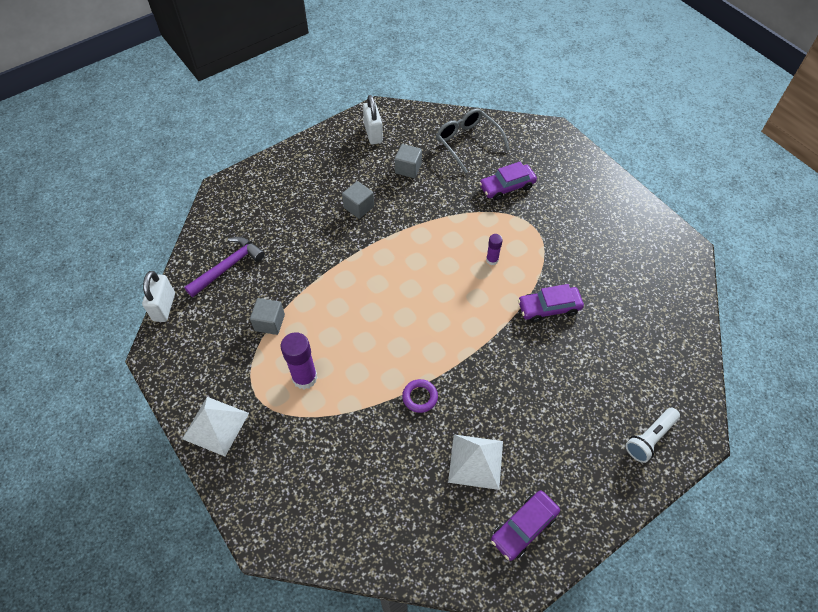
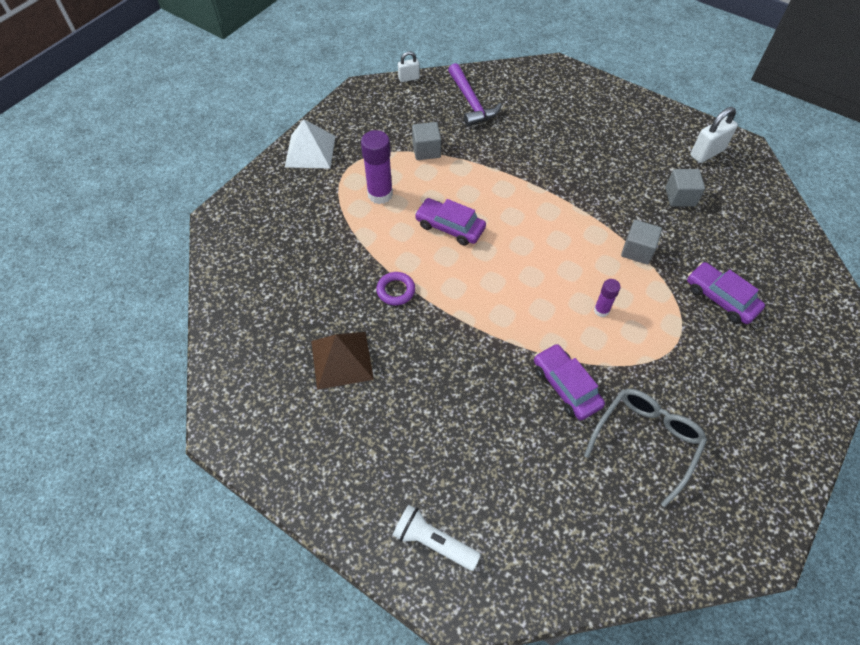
camera: 70 degrees right, 0 degrees up
(164, 307) = (409, 78): white padlock -> white padlock, size x0.60
(228, 267) = (471, 102): purple hammer -> purple hammer turned 45 degrees clockwise
(359, 207) = (599, 172): grey cube -> grey cube (637, 250)
(467, 142) = (761, 241): grey glasses -> grey glasses (646, 441)
(475, 461) = (342, 359): white pyramid -> brown pyramid
(524, 527) = (282, 424): purple car -> purple car (450, 227)

